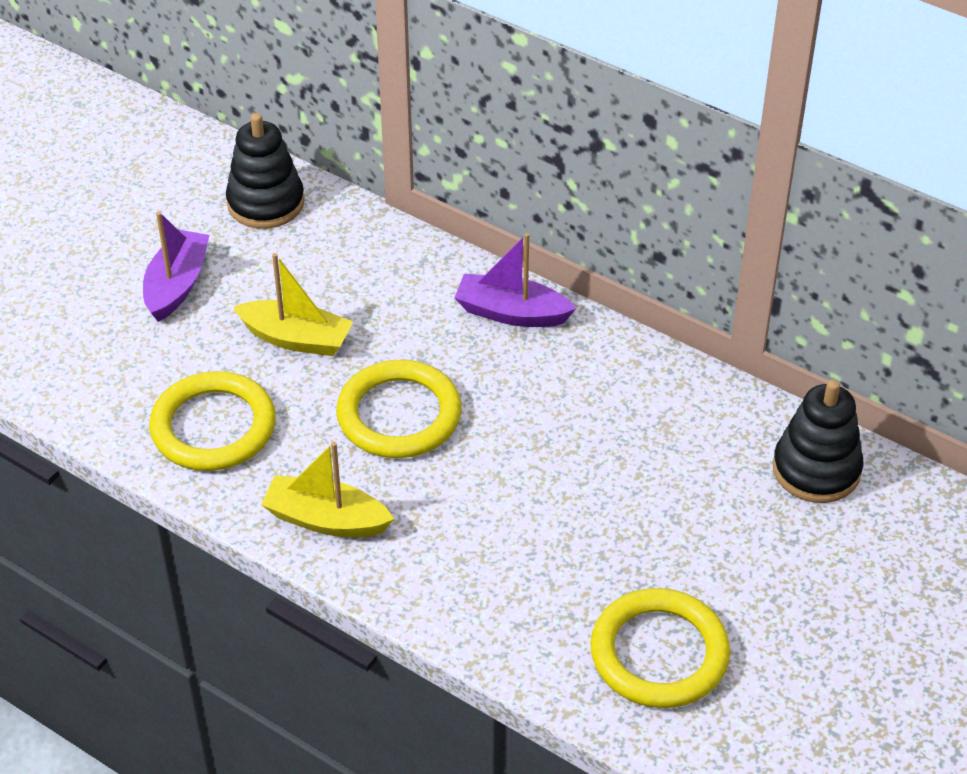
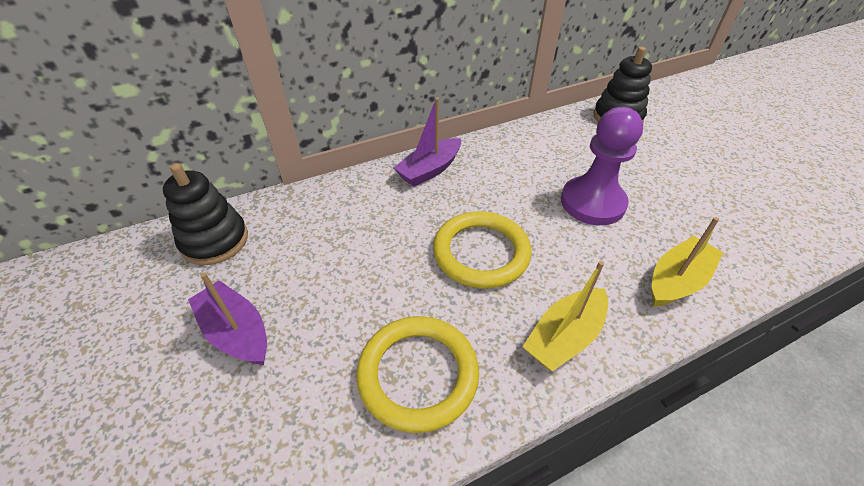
camera: 60 degrees left, 0 degrees up
(296, 339) = (364, 278): yellow boat -> yellow boat (677, 281)
(568, 490) = (592, 203): none -> purple pawn
(659, 653) = (742, 216): yellow ring -> none

